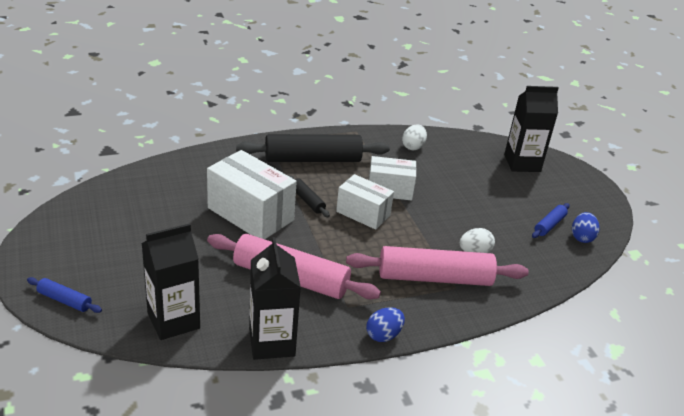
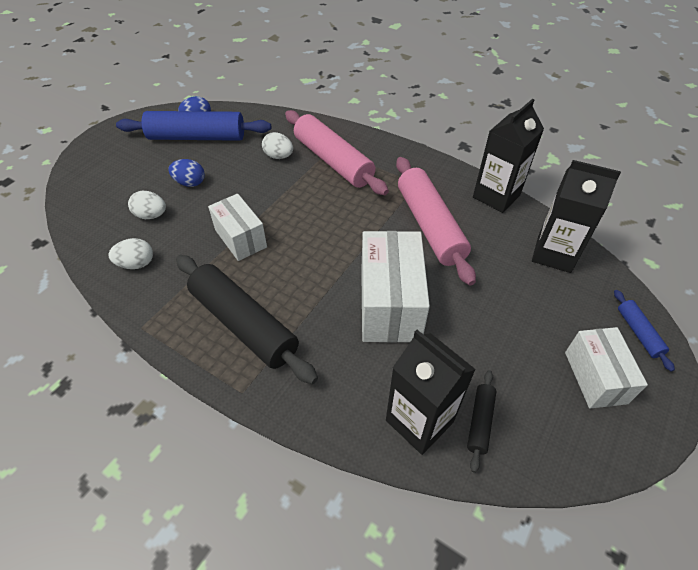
camera: 125 degrees left, 15 degrees up
(307, 201) = (322, 280): black rolling pin -> black rolling pin (480, 422)
(363, 213) = (298, 235): white box -> white box (595, 377)
(383, 335) = (419, 156): blue egg -> blue egg (190, 183)
(458, 168) = (151, 215): none -> white egg
(522, 163) = (101, 183): black carton -> black carton (419, 421)
(549, 225) = (197, 137): blue rolling pin -> blue rolling pin, size x2.19

